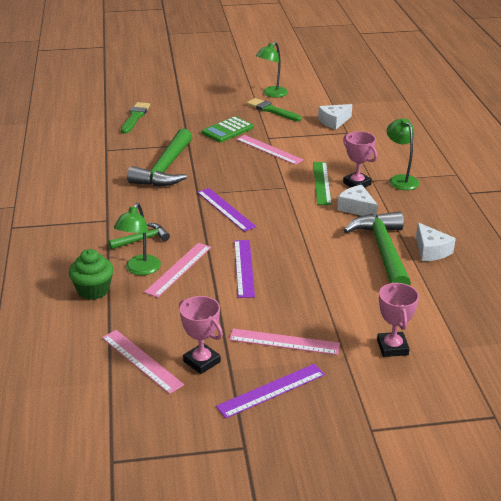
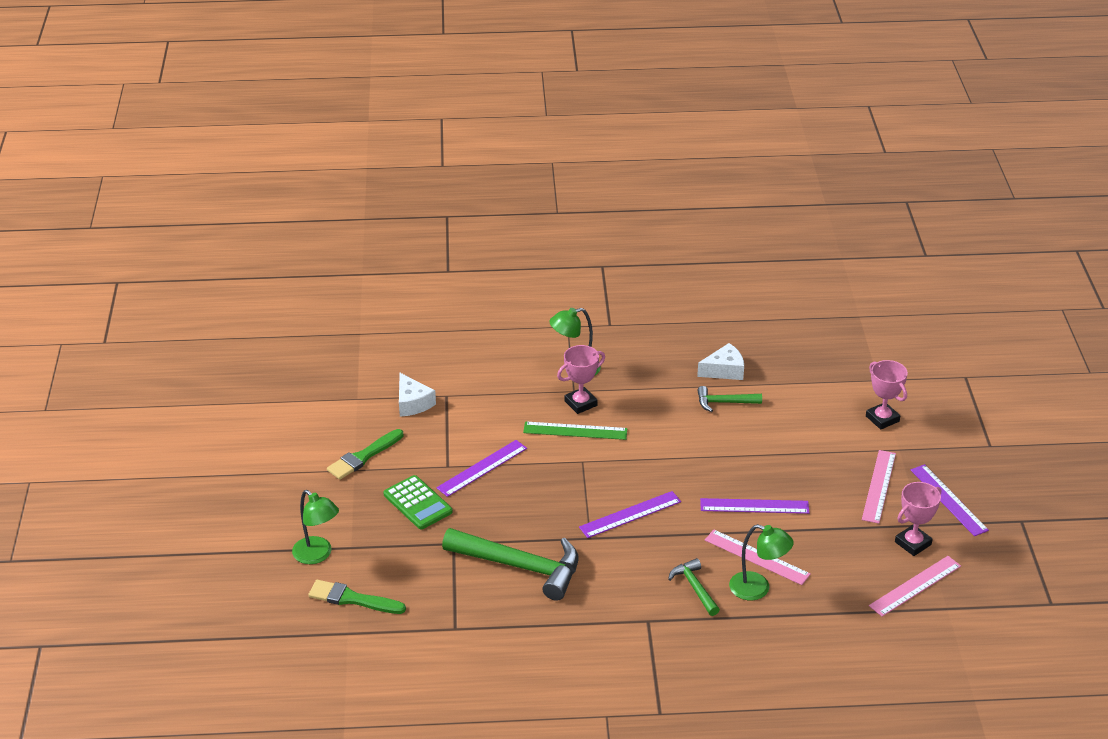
camera: 85 degrees left, 5 degrees up
(93, 290) = (798, 627): green cupcake -> none
(269, 149) = (482, 468): pink ruler -> purple ruler
(271, 94) = (309, 453): green lamp -> green lamp (317, 555)
(357, 208) = (636, 410): white cheese -> none
(383, 251) = (724, 402): green hammer -> green hammer, size x0.51
(392, 347) = (882, 419): pink trophy -> pink trophy turned 60 degrees clockwise

